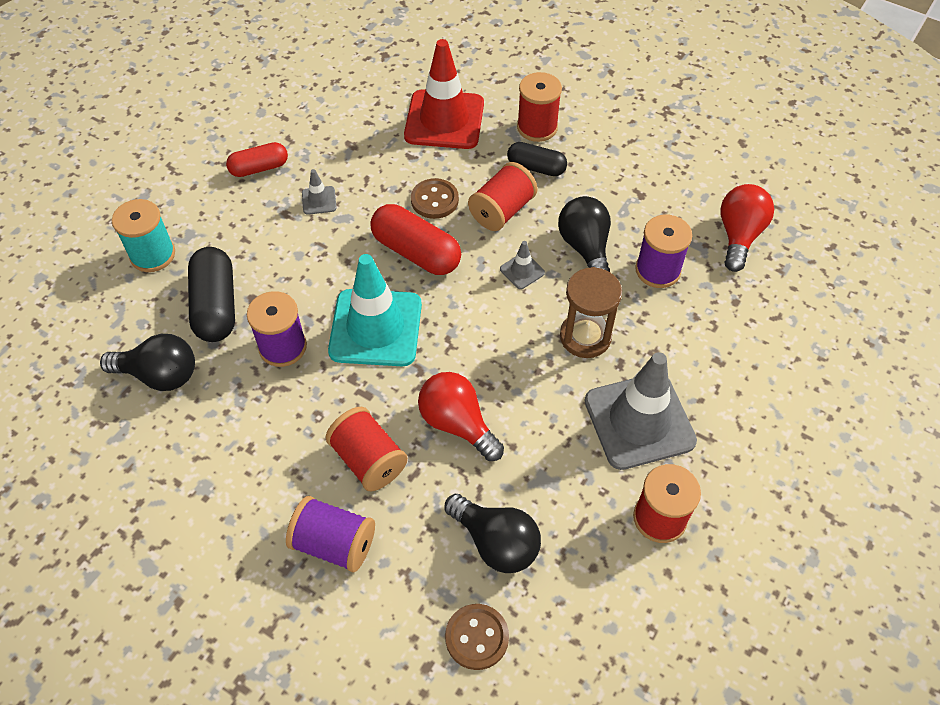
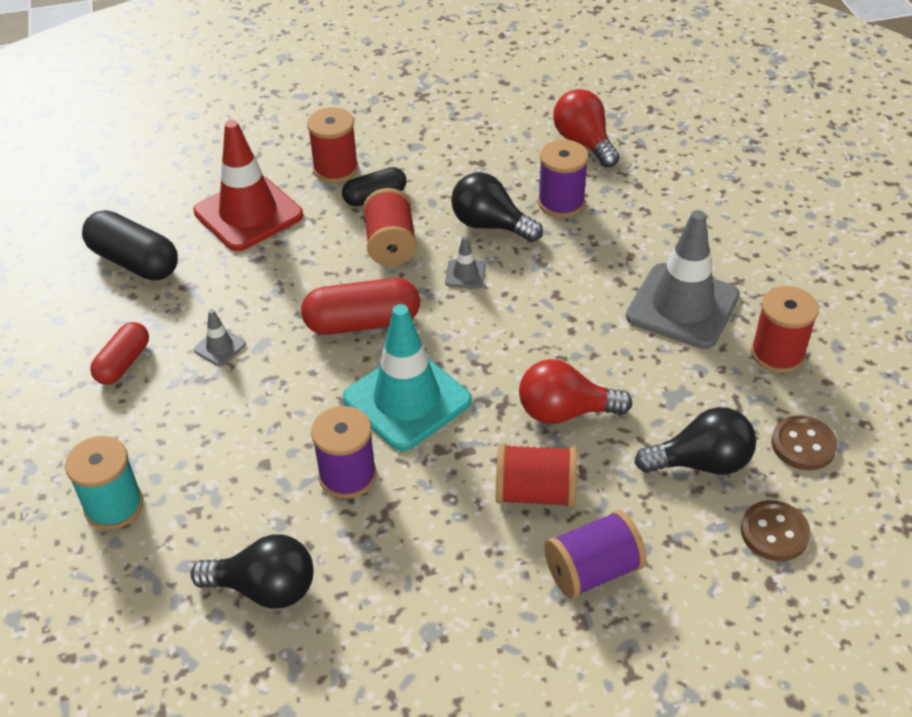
camera: 45 degrees left, 10 degrees down
(159, 375) = (264, 588): black light bulb -> black light bulb turned 45 degrees clockwise
(216, 306) = (239, 495): black capsule -> black capsule (134, 262)
(434, 200) = (324, 276): brown button -> brown button (803, 445)
(585, 337) = (572, 282): brown hourglass -> none

